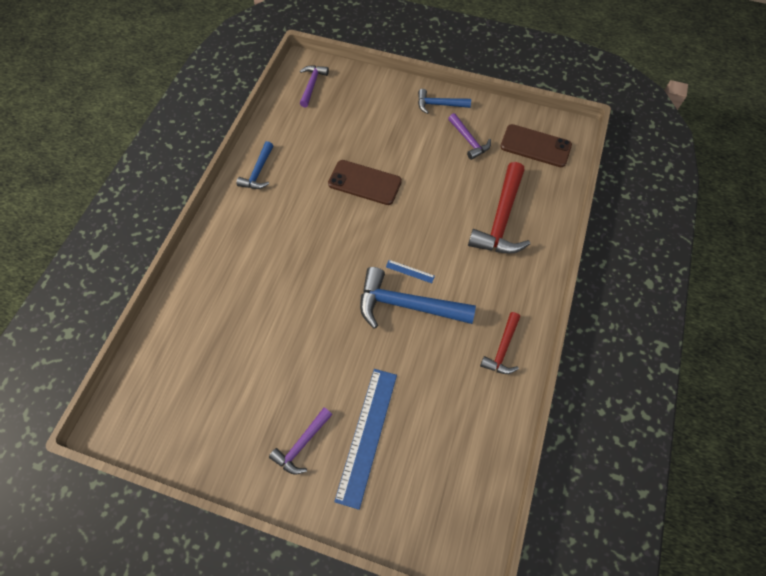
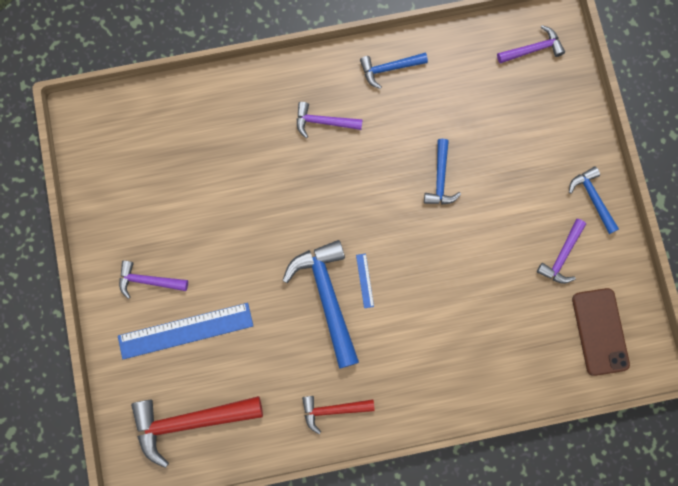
camera: 60 degrees right, 15 degrees up
(265, 235) = (323, 122): none -> purple hammer
(364, 183) = (440, 179): brown phone -> blue hammer
(501, 220) = (478, 340): red hammer -> red hammer (189, 421)

